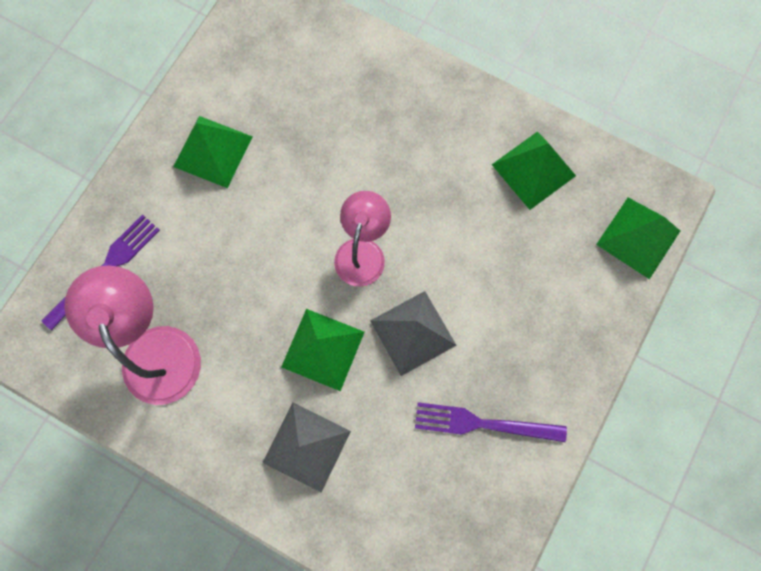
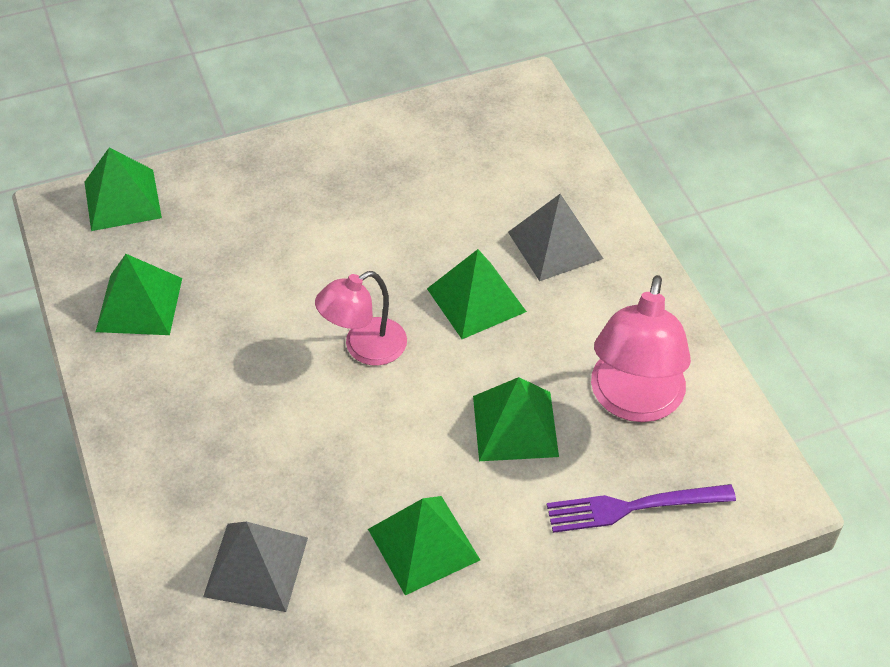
camera: 140 degrees left, 25 degrees down
(219, 269) = (515, 426): none -> green pyramid
(412, 332) = (386, 261): grey pyramid -> grey pyramid (256, 567)
(482, 423) = (396, 171): purple fork -> none

